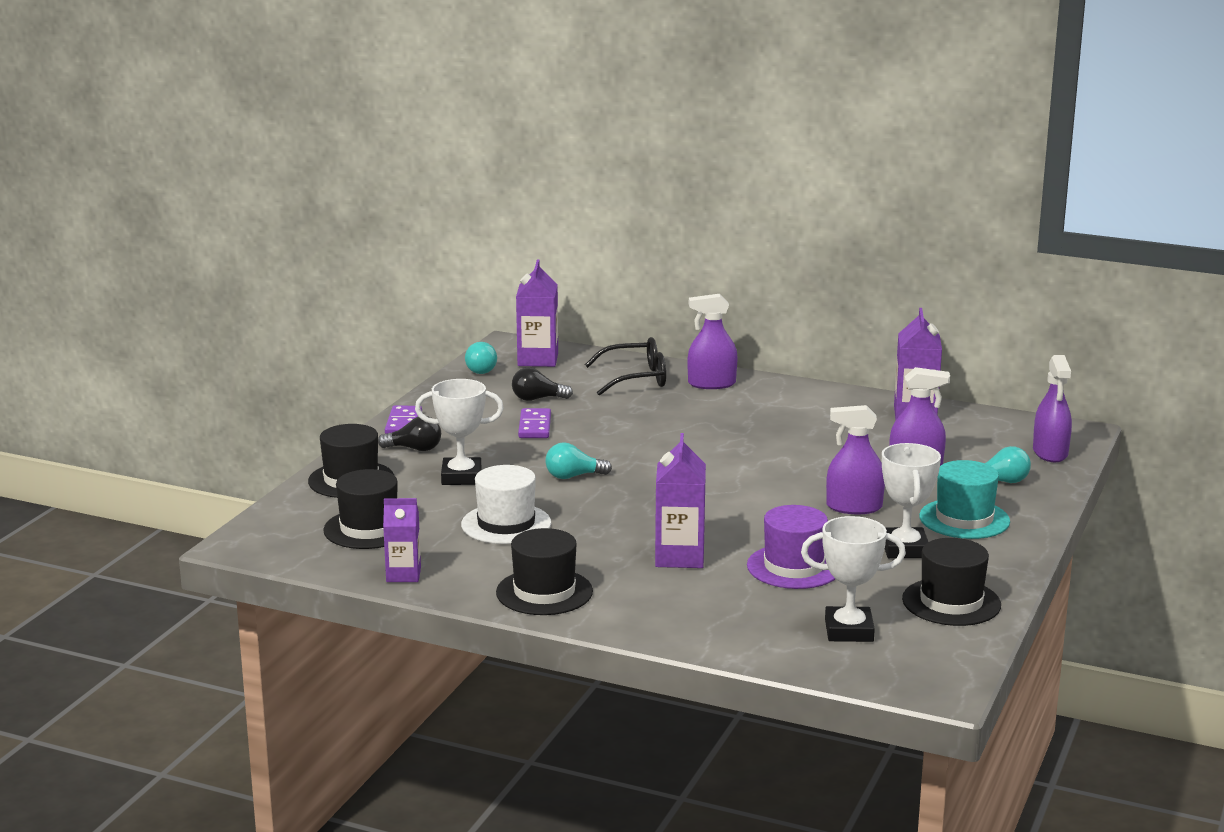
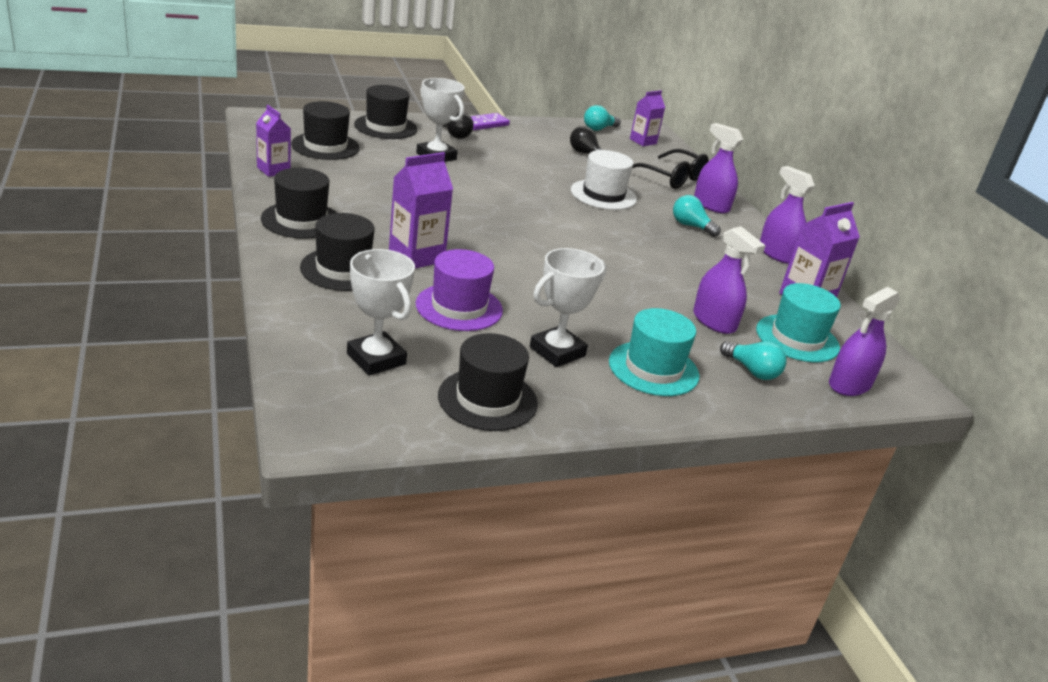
camera: 45 degrees right, 10 degrees up
(506, 524) = (387, 185): white hat -> white hat (603, 195)
(534, 426) = (544, 162): purple domino -> none
(538, 359) = (643, 141): purple carton -> purple carton, size x0.66
(573, 476) = (489, 191): turquoise light bulb -> turquoise light bulb (691, 226)
(671, 600) = (343, 269): none -> black hat
(854, 507) = (599, 310): purple spray bottle -> purple spray bottle (777, 254)
(970, 444) = (797, 338): none -> turquoise hat

